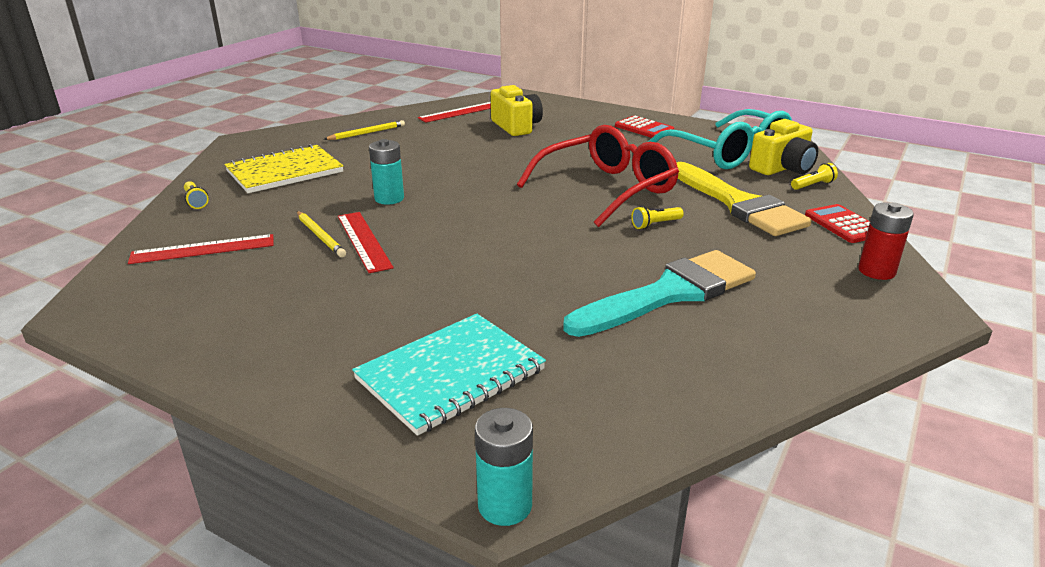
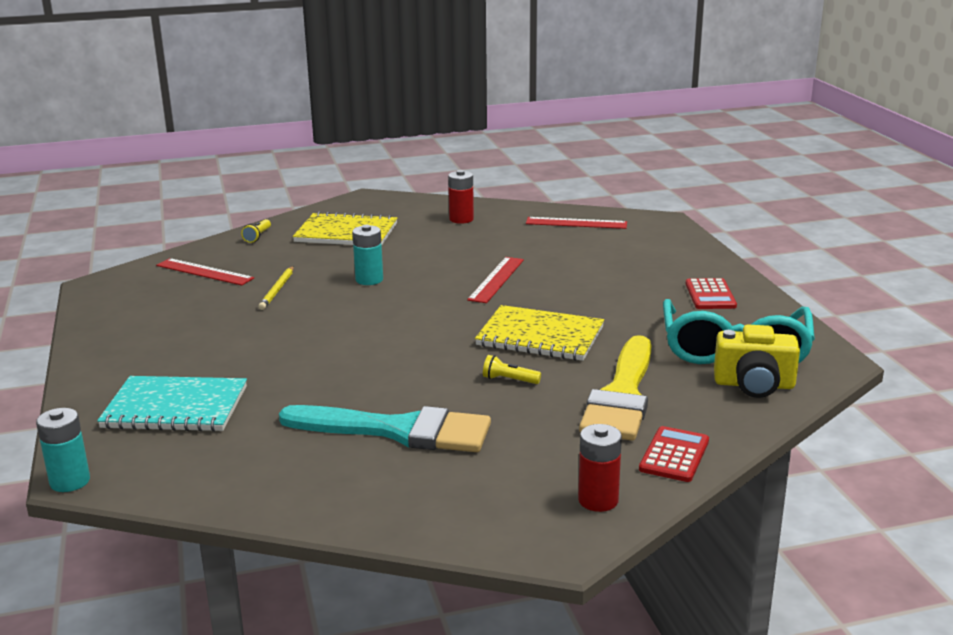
camera: 45 degrees right, 5 degrees down
(364, 241) = (294, 304): red ruler -> red ruler (496, 279)
(366, 133) = (461, 219): yellow pencil -> red battery
(516, 126) = (592, 253): yellow camera -> none
(607, 189) = (540, 336): red glasses -> yellow notebook
(813, 185) = (742, 412): yellow flashlight -> none

